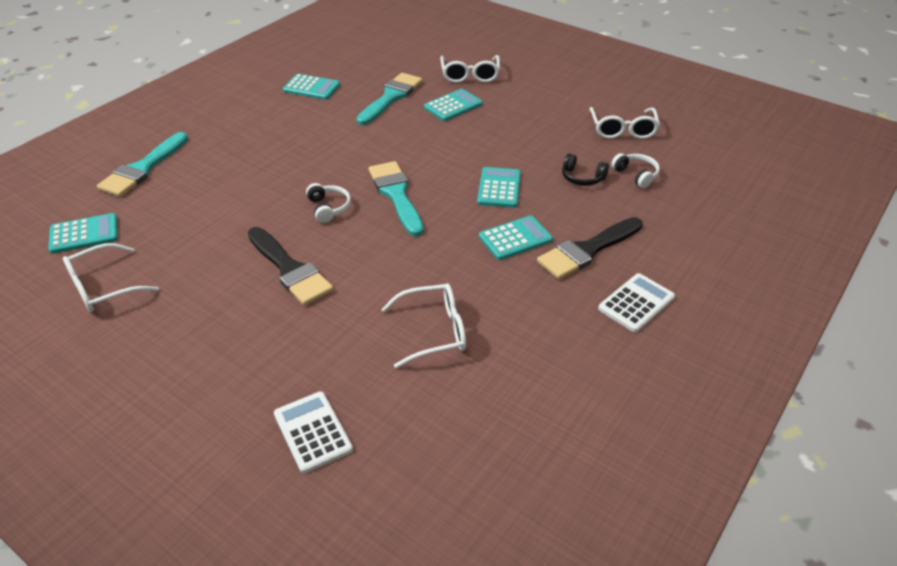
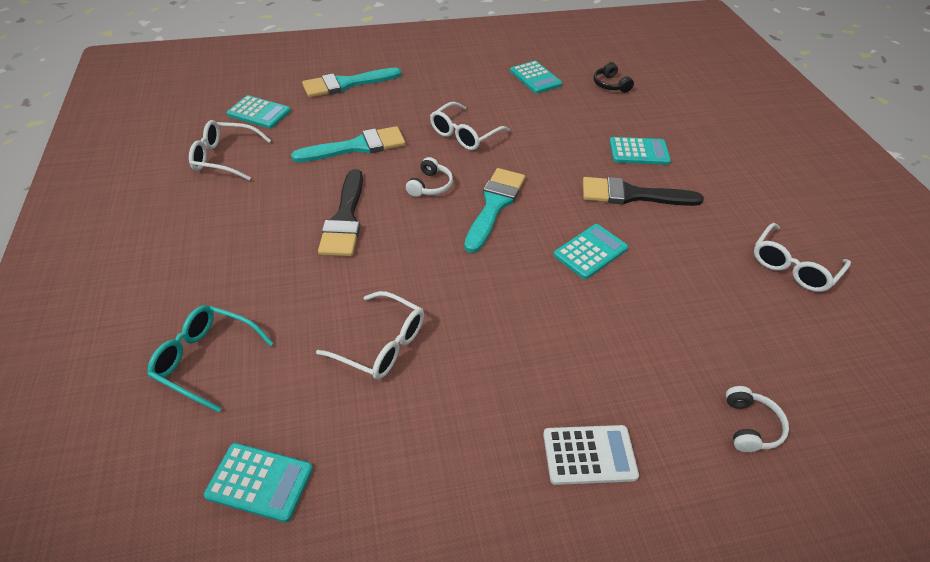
camera: 40 degrees right, 5 degrees up
(312, 432) = (207, 360): white calculator -> turquoise glasses
(391, 97) = (591, 117): turquoise brush -> turquoise brush (357, 146)
(470, 75) = (689, 131): white glasses -> white glasses (464, 134)
(515, 238) = (548, 308): turquoise calculator -> turquoise calculator (260, 482)
(582, 178) = (686, 290): black headphones -> black headphones (610, 85)
(587, 250) = (603, 366): black brush -> black brush (632, 195)
(636, 175) = (751, 322): white headphones -> white headphones (750, 426)

